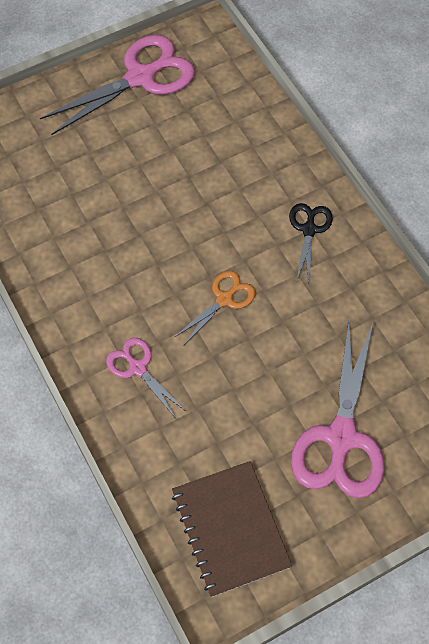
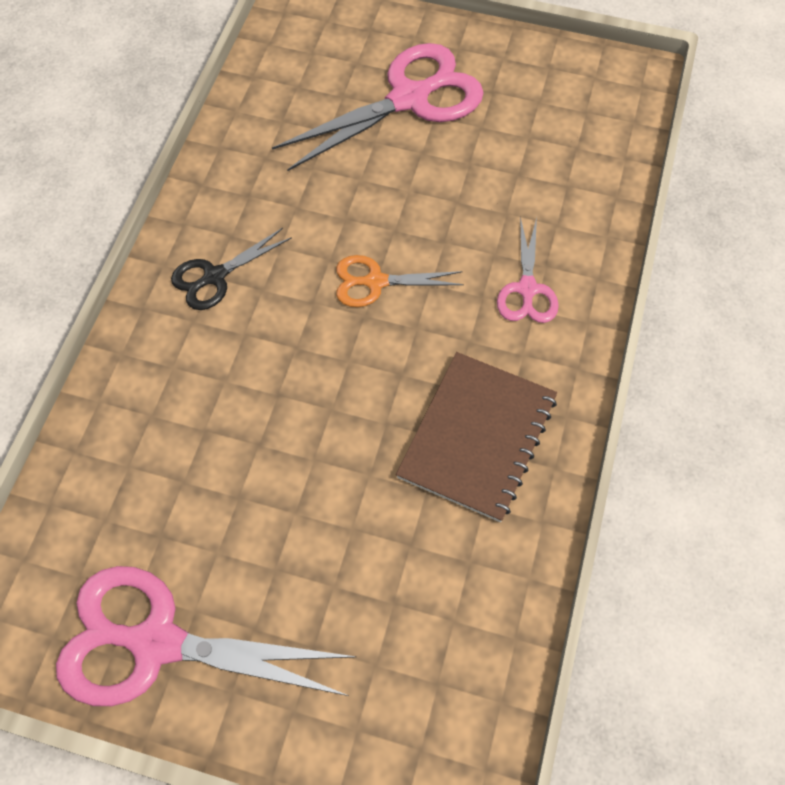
camera: 135 degrees left, 0 degrees up
(230, 529) = (573, 110): brown notebook -> brown notebook (477, 437)

